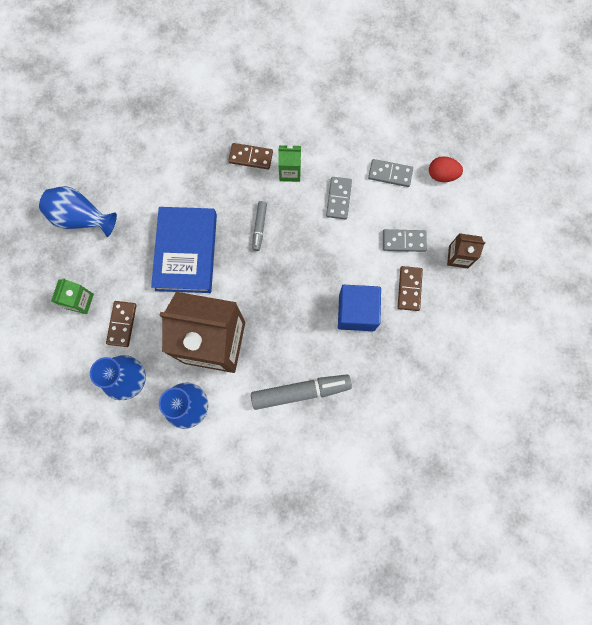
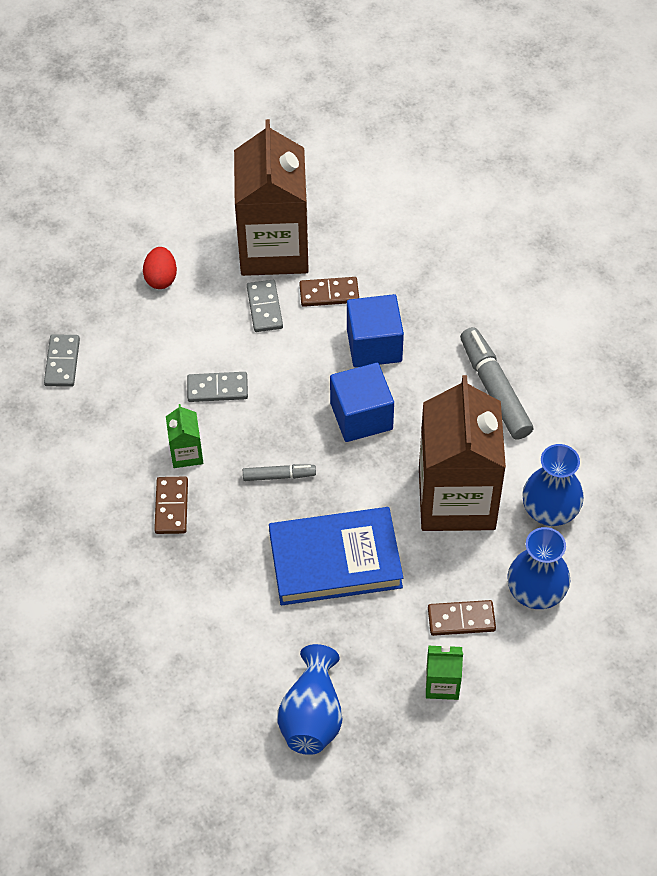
camera: 100 degrees left, 20 degrees down
(296, 291) = (361, 416): none -> blue cube
(390, 174) = (169, 335): grey domino -> grey domino (62, 362)
(458, 257) = (274, 248): brown carton -> brown carton, size x2.39

